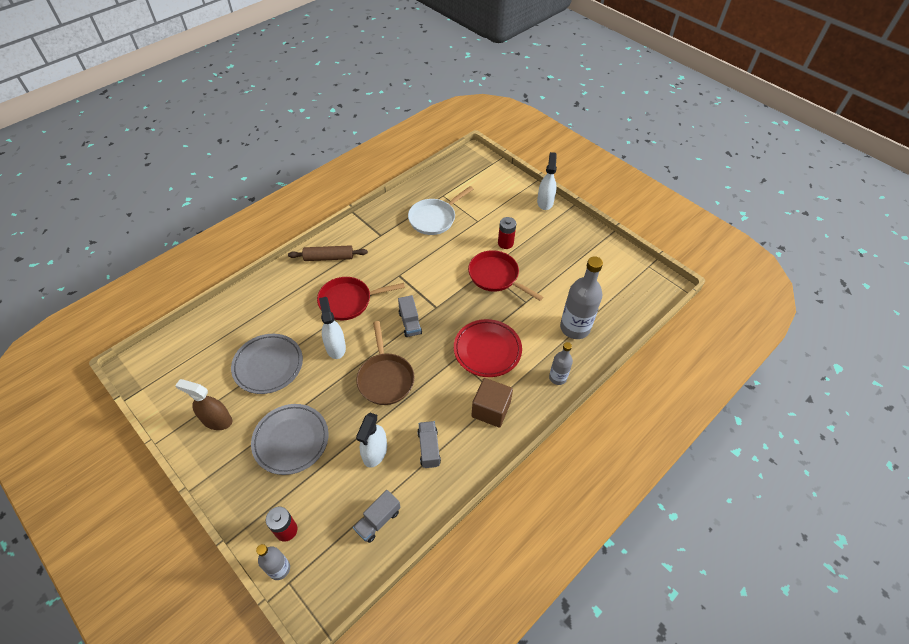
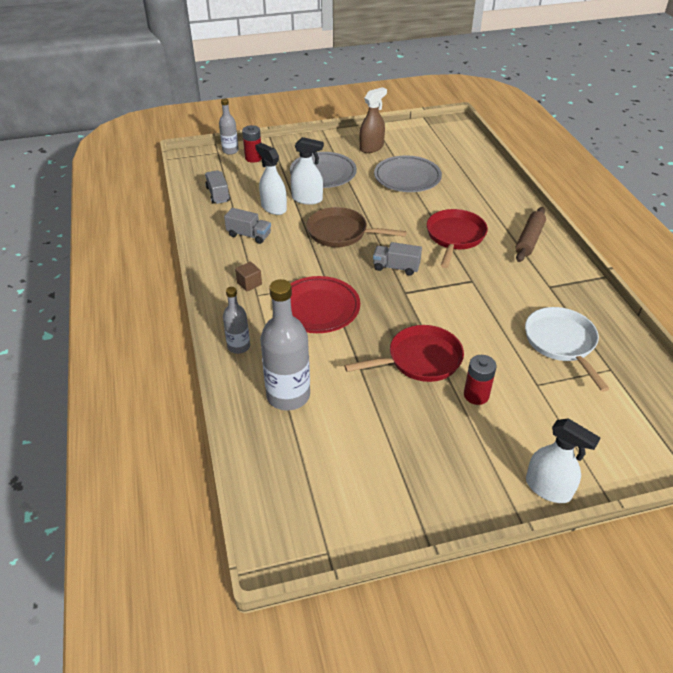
camera: 120 degrees right, 10 degrees down
(335, 347) = (400, 215): white spray bottle -> white spray bottle (307, 199)
(491, 410) = (249, 283): brown cube -> brown cube, size x0.54

